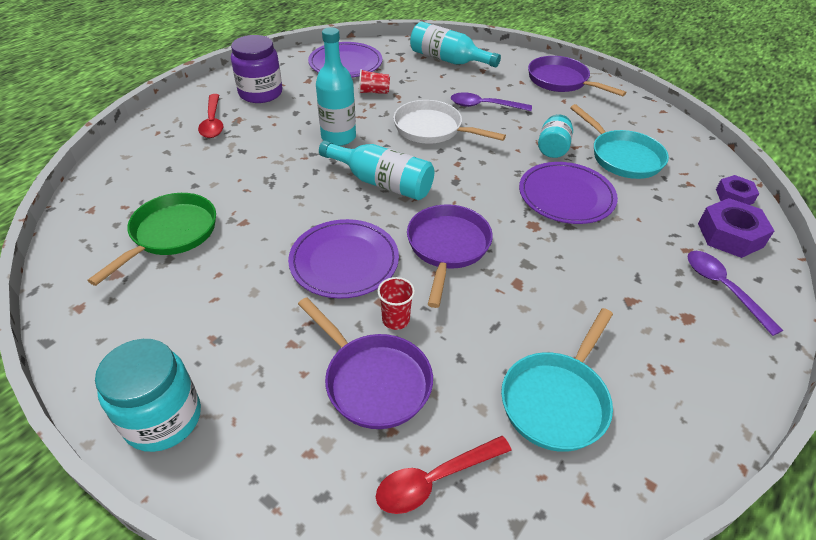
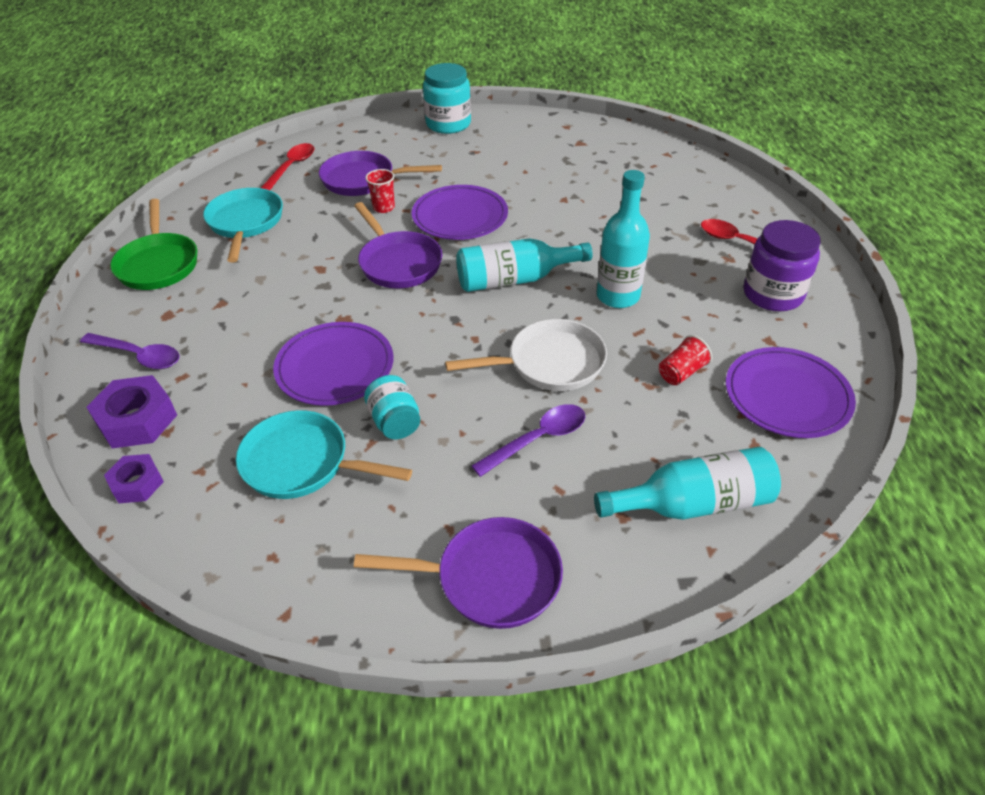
camera: 140 degrees right, 0 degrees up
(171, 234) = (593, 170): green pan -> green pan (158, 264)

